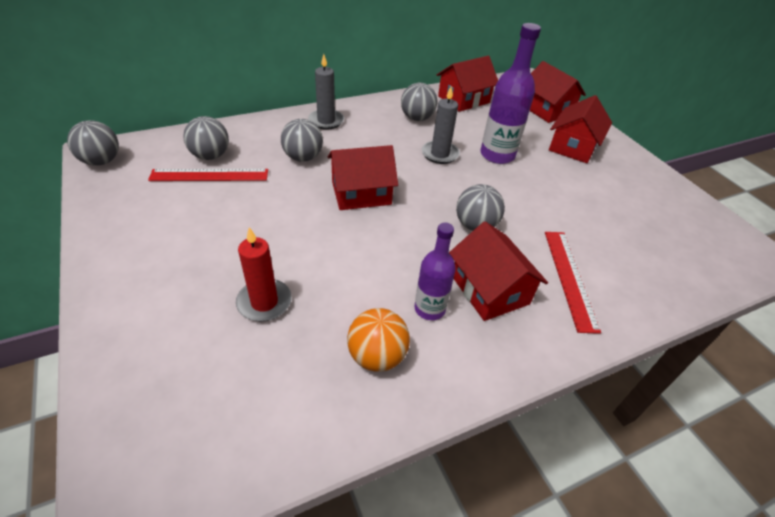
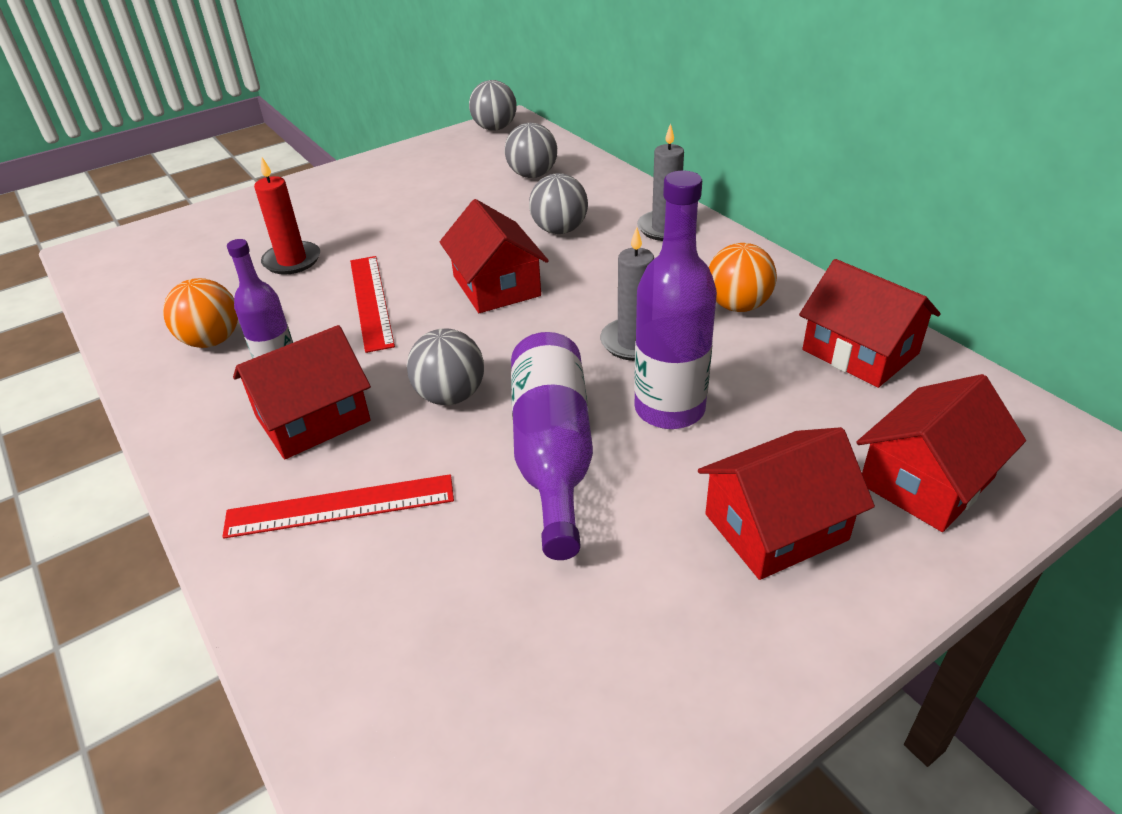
camera: 85 degrees right, 5 degrees down
(209, 175) = (494, 184): red ruler -> red ruler (371, 301)
(417, 118) = (738, 306): grey ball -> orange ball
(527, 195) = (552, 453): none -> purple bottle
(573, 146) = (776, 527): red house -> red house turned 45 degrees counterclockwise

